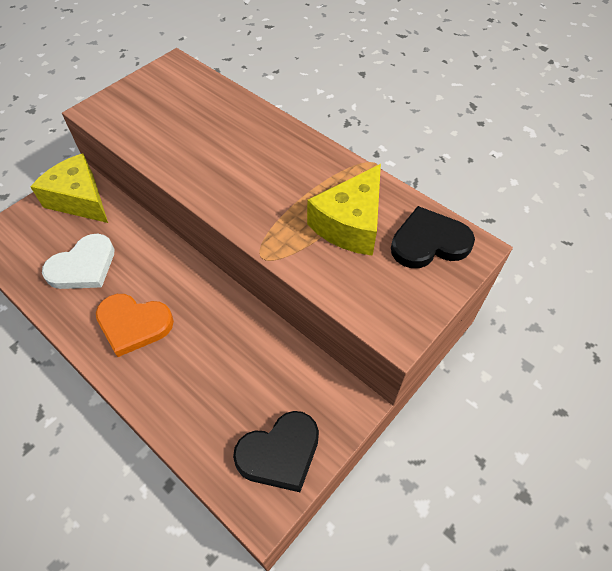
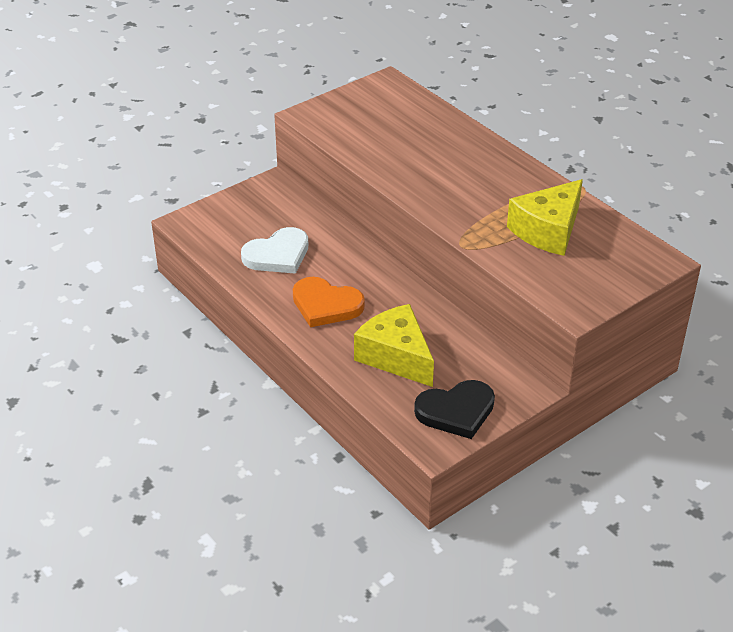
camera: 10 degrees right, 15 degrees down
(80, 199) = (274, 200): yellow cheese -> yellow cheese (396, 356)
(429, 242) = (620, 252): black heart -> none

